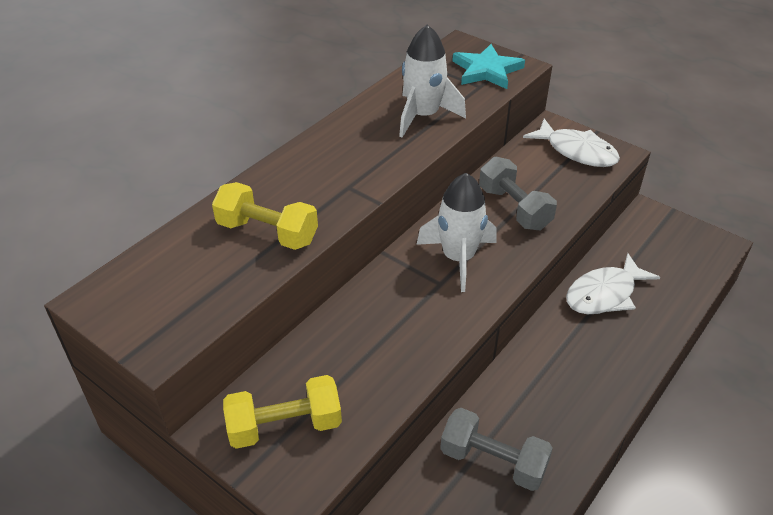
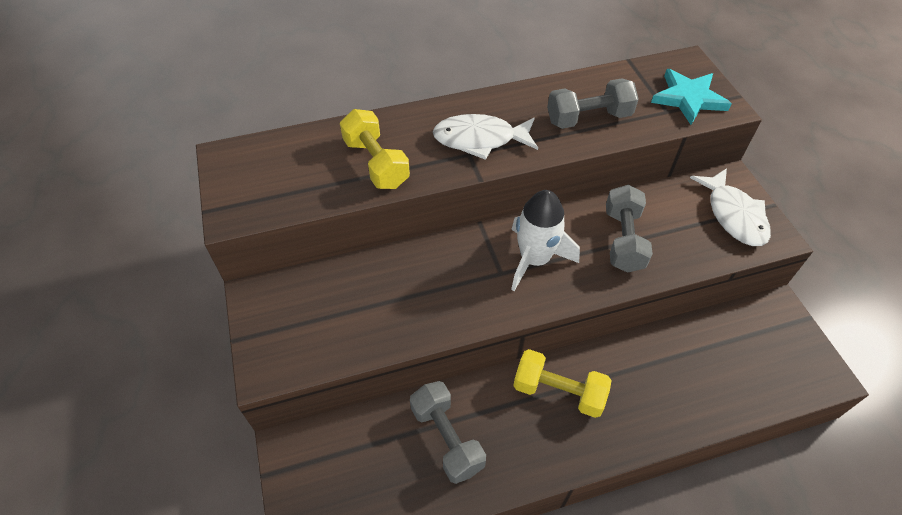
camera: 35 degrees right, 10 degrees up
(285, 426) = (296, 319): yellow dumbbell -> yellow dumbbell (558, 391)
(423, 116) = (588, 118): white rocket -> grey dumbbell
(604, 294) = (664, 359): white fish -> white fish (480, 139)

